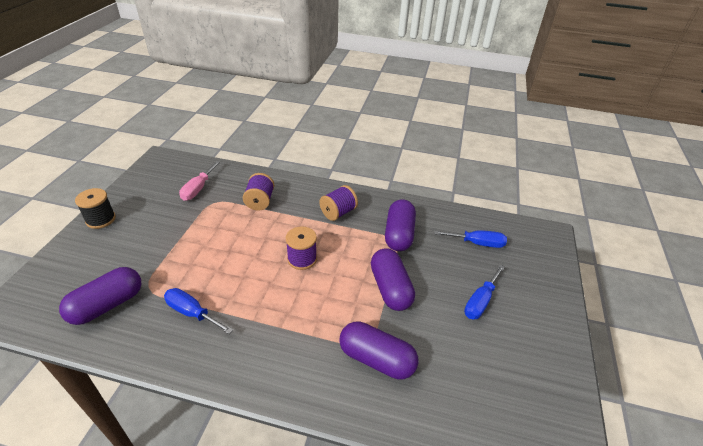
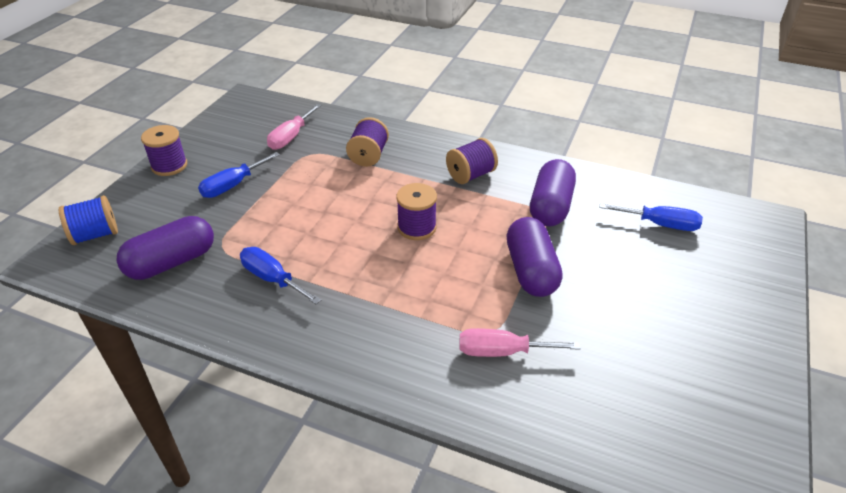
camera: 10 degrees right, 0 degrees up
(40, 285) = (95, 235): none -> blue spool
(101, 219) = (169, 166): black spool -> purple spool
(376, 359) = (502, 352): purple capsule -> pink screwdriver
(480, 301) = (654, 296): blue screwdriver -> blue screwdriver (233, 185)

